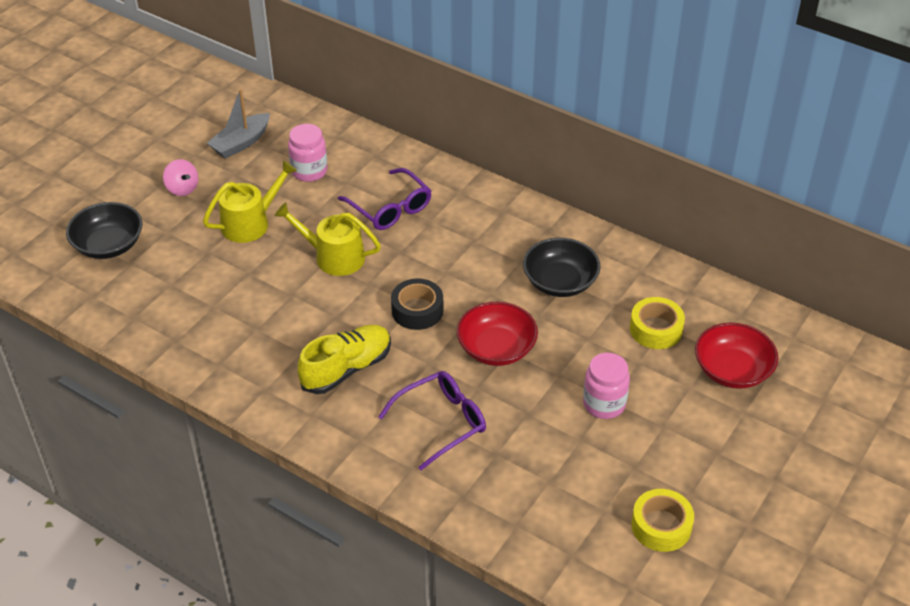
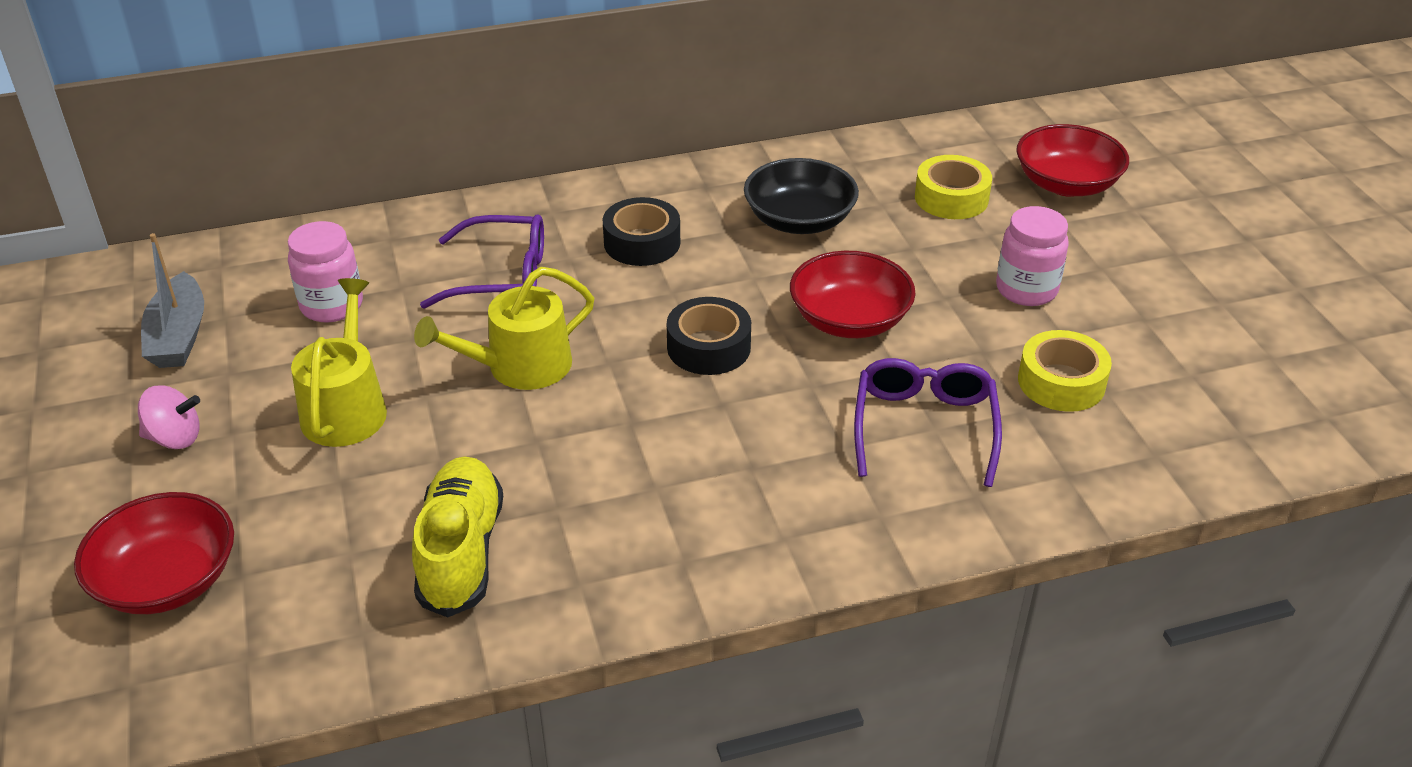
camera: 50 degrees left, 5 degrees down
(108, 245) = (167, 580): black bowl -> red bowl
(346, 369) = (737, 461): yellow shoe -> yellow shoe (461, 552)
(471, 237) = (642, 243): none -> black tape
(661, 526) = (1251, 347): yellow tape -> yellow tape (1061, 382)

